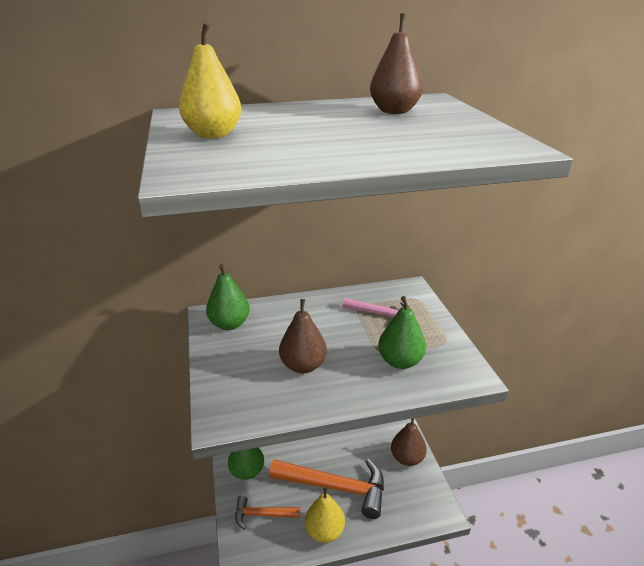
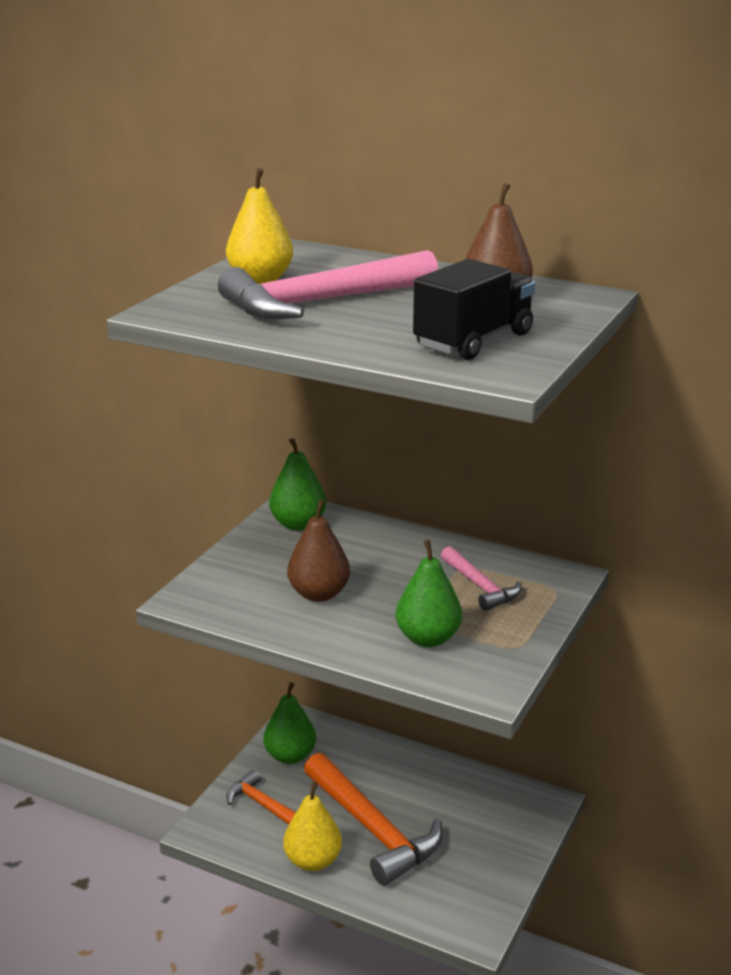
camera: 40 degrees right, 5 degrees down
(294, 138) = (321, 302): none -> pink hammer
(407, 458) = (502, 854): brown pear -> none
(446, 134) = (473, 340): none -> black truck

